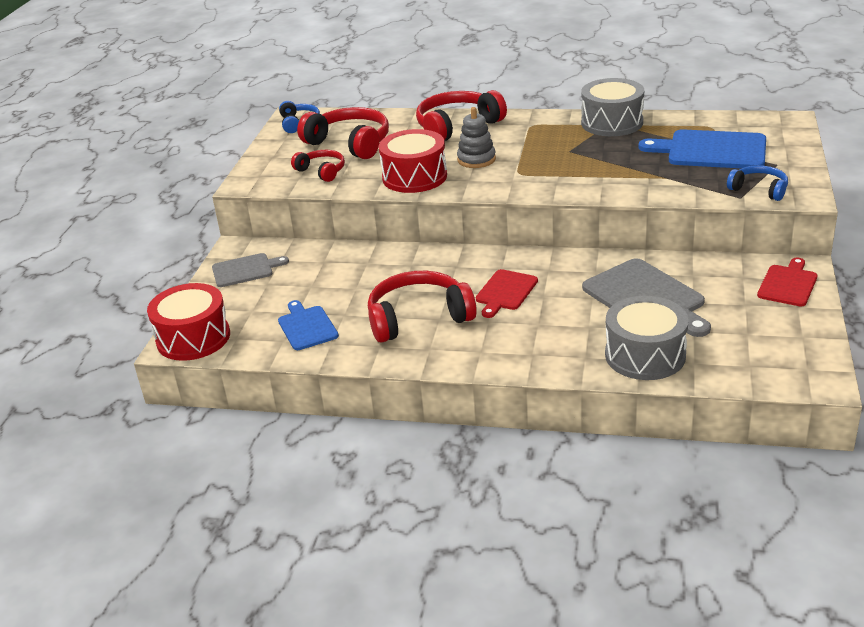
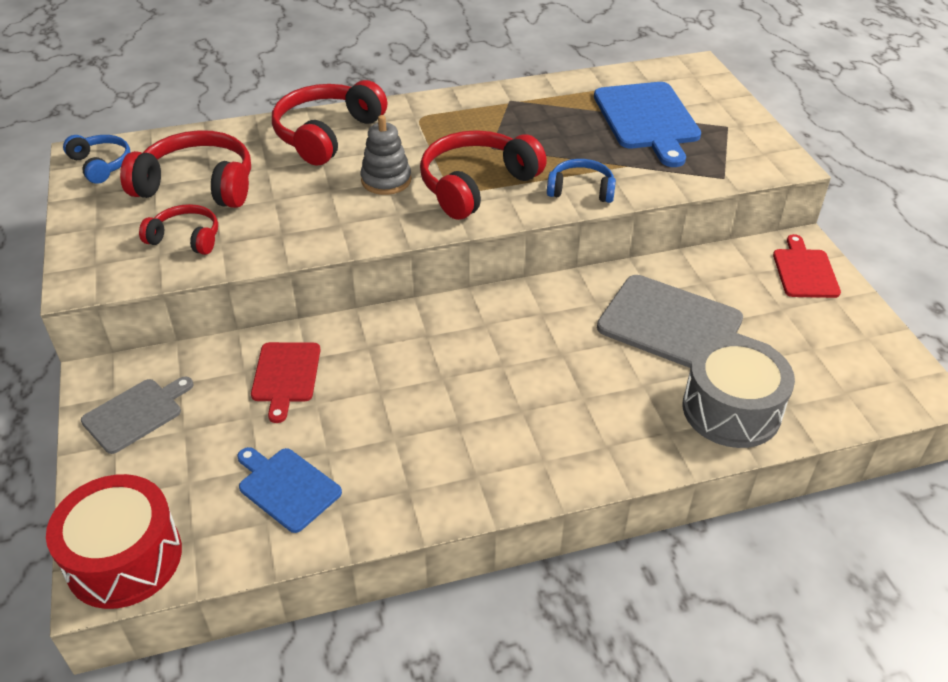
camera: 30 degrees left, 10 degrees up
(414, 177) = (323, 222): red drum -> none
(418, 318) = (430, 429): red headphones -> red headphones (476, 185)
(505, 292) = (513, 359): red cutting board -> red cutting board (286, 375)
(612, 123) = (512, 99): grey drum -> none
(711, 150) = (647, 119): blue cutting board -> blue cutting board turned 90 degrees counterclockwise
(759, 189) = (735, 163): blue headphones -> blue headphones (581, 190)

